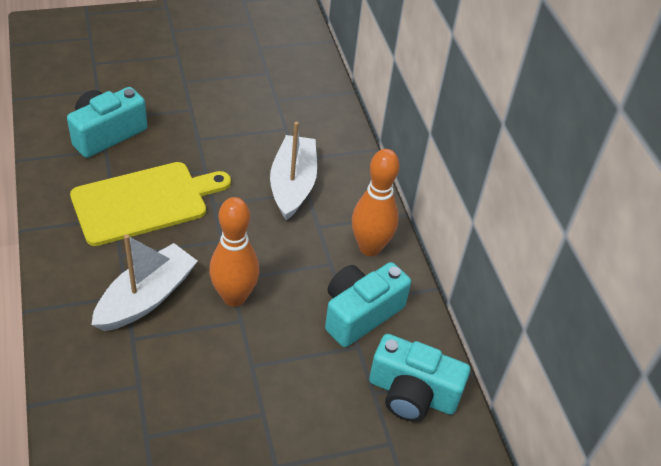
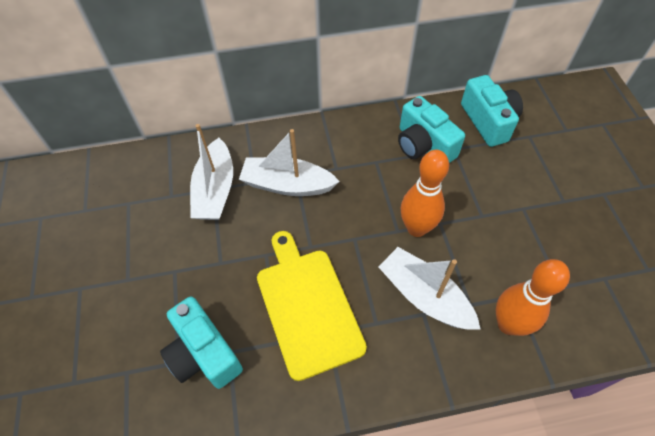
camera: 80 degrees left, 10 degrees up
(284, 130) = (215, 190): none -> white boat
(370, 247) = (358, 136): orange bowling pin -> orange bowling pin (508, 324)
(412, 393) = (488, 121): turquoise camera -> turquoise camera turned 45 degrees counterclockwise

